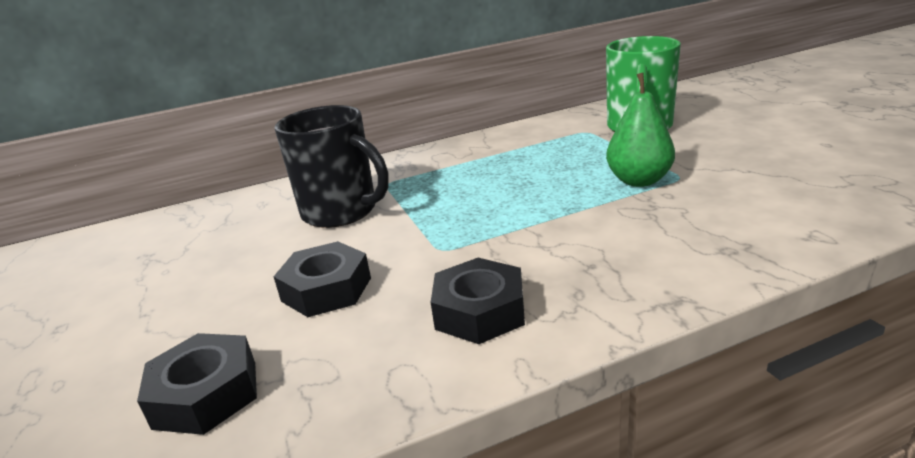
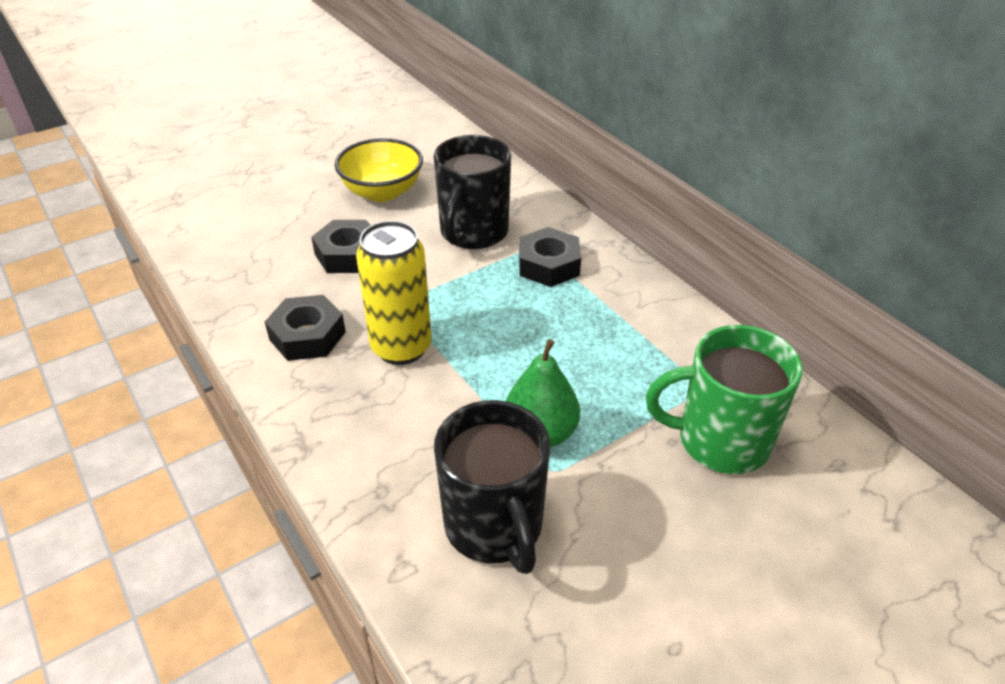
camera: 75 degrees right, 15 degrees up
(206, 394) = (245, 236): black nut -> black nut (549, 265)
(209, 270) = (382, 192): none -> yellow bowl
(517, 246) = (401, 348): none -> yellow can
(750, 197) = (494, 526): none -> black mug

